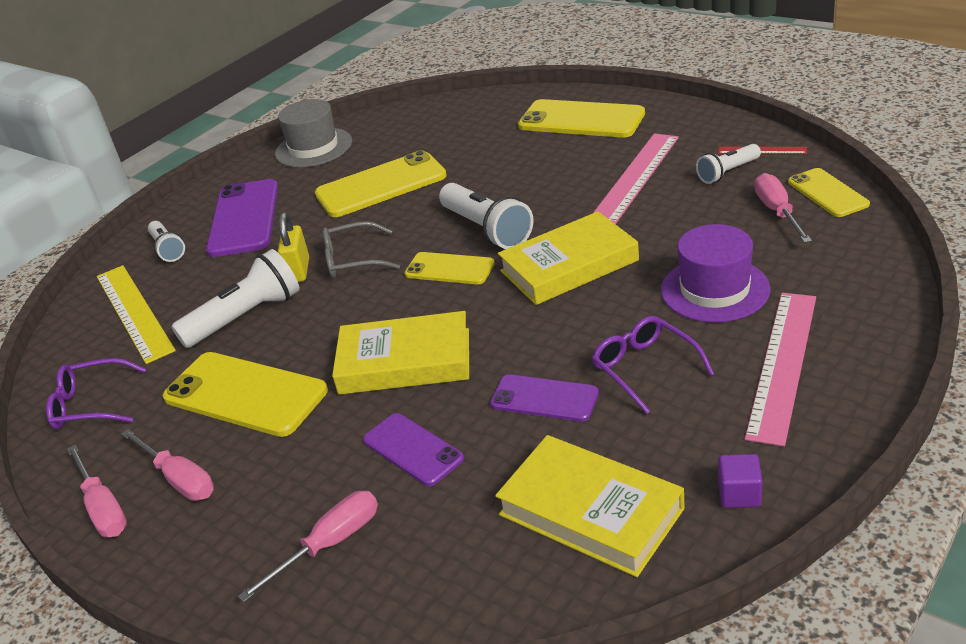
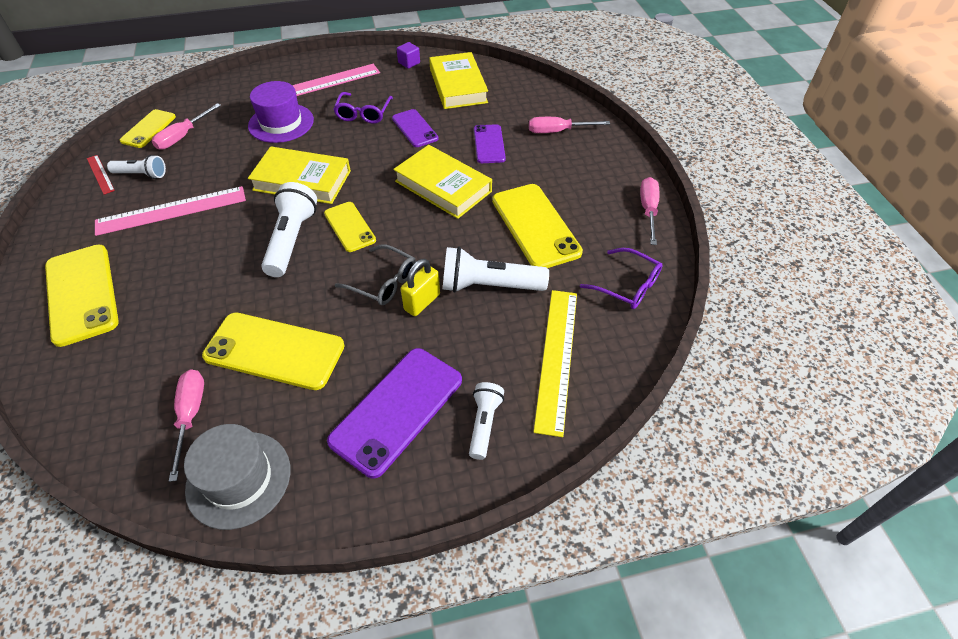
camera: 145 degrees left, 15 degrees up
(179, 478) = (602, 200): pink screwdriver -> pink screwdriver (190, 416)

